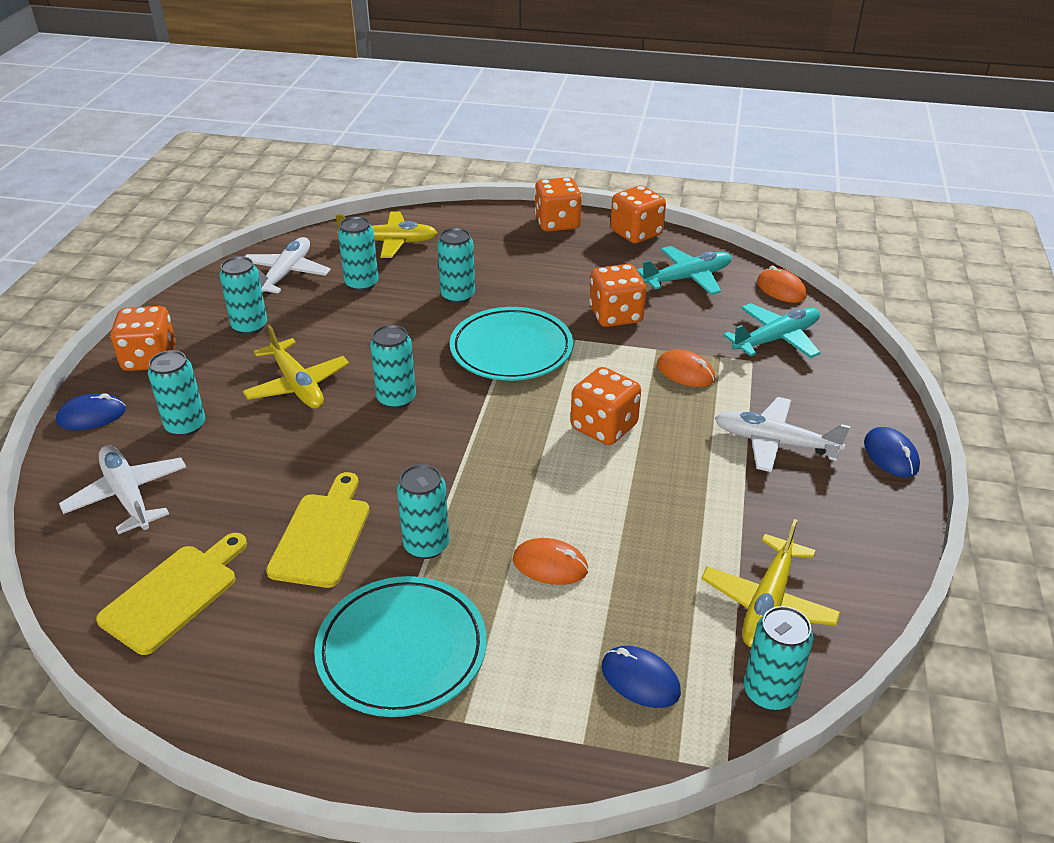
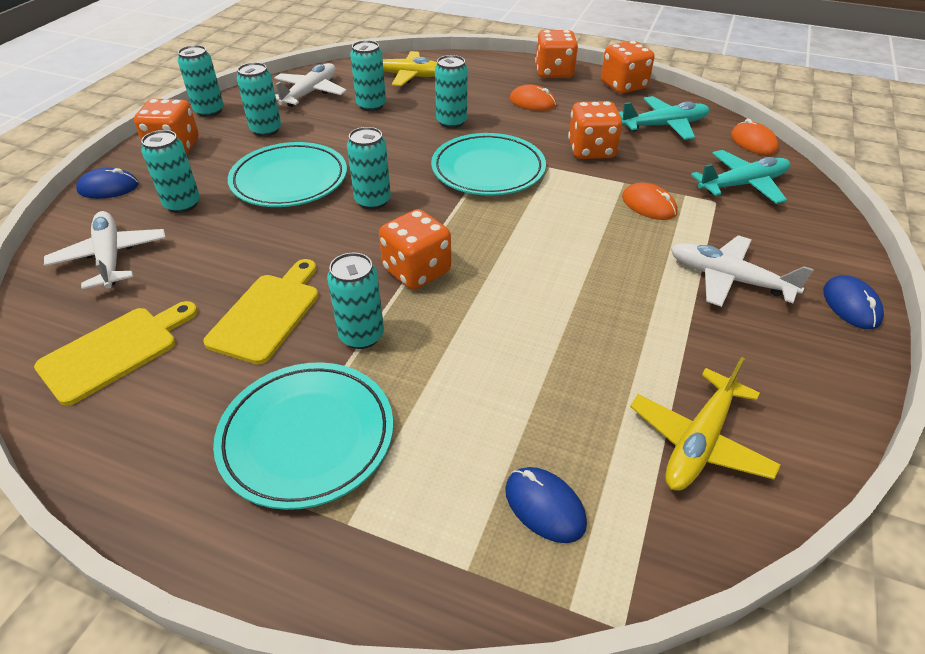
camera: 10 degrees right, 5 degrees up
(297, 385) = (289, 180): yellow plane -> turquoise plate
(550, 565) = (477, 371): orange mouse -> orange mouse (532, 102)
(604, 427) = (559, 246): orange dice -> orange dice (417, 271)
(769, 692) = (686, 544): turquoise can -> turquoise can (209, 111)

